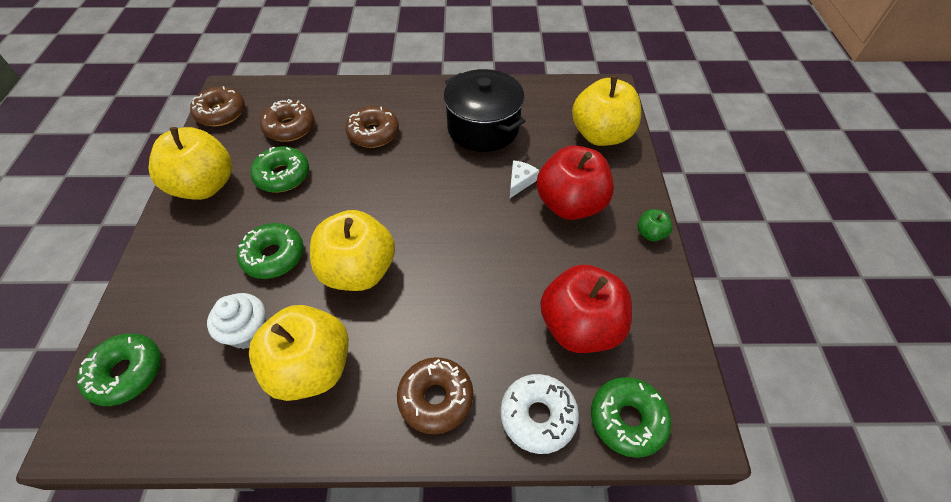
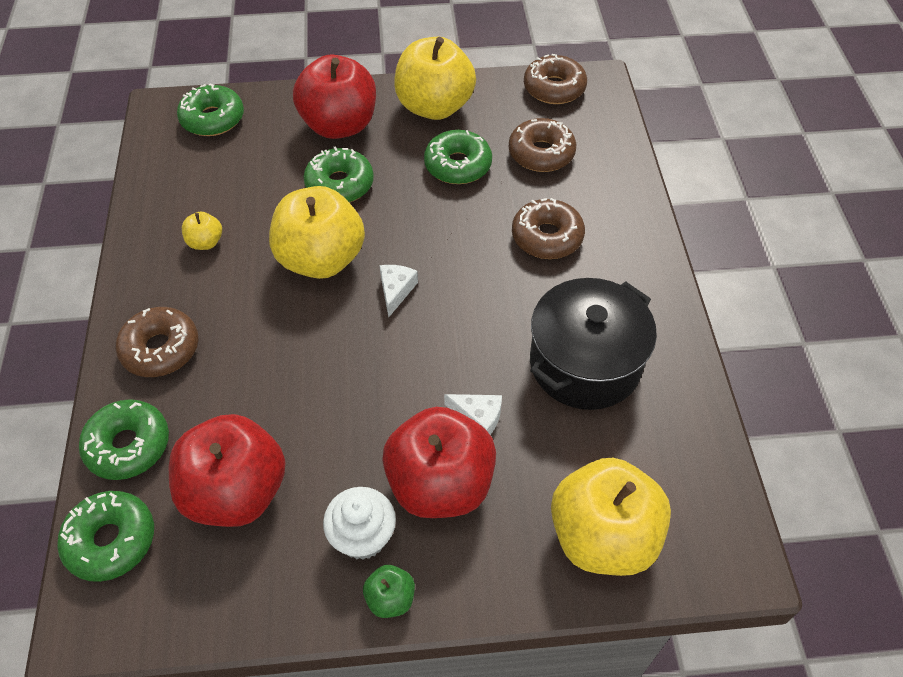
camera: 85 degrees right, 0 degrees up
(195, 255) = (339, 125): none -> red apple
(248, 332) = (248, 187): white cupcake -> white cupcake (363, 537)
(311, 367) = (205, 242): yellow apple -> yellow apple, size x0.43
(404, 221) = (396, 291): none -> white cheese
(538, 416) = (128, 445): white donut -> green donut

